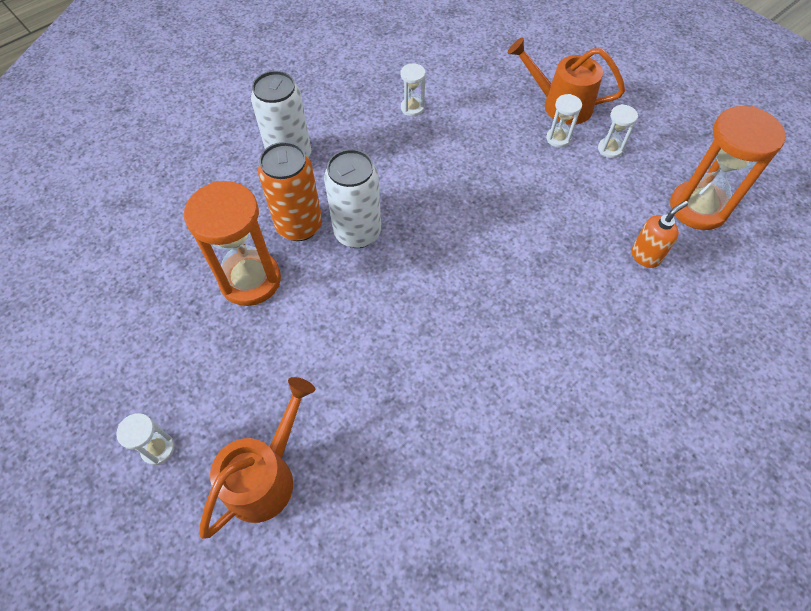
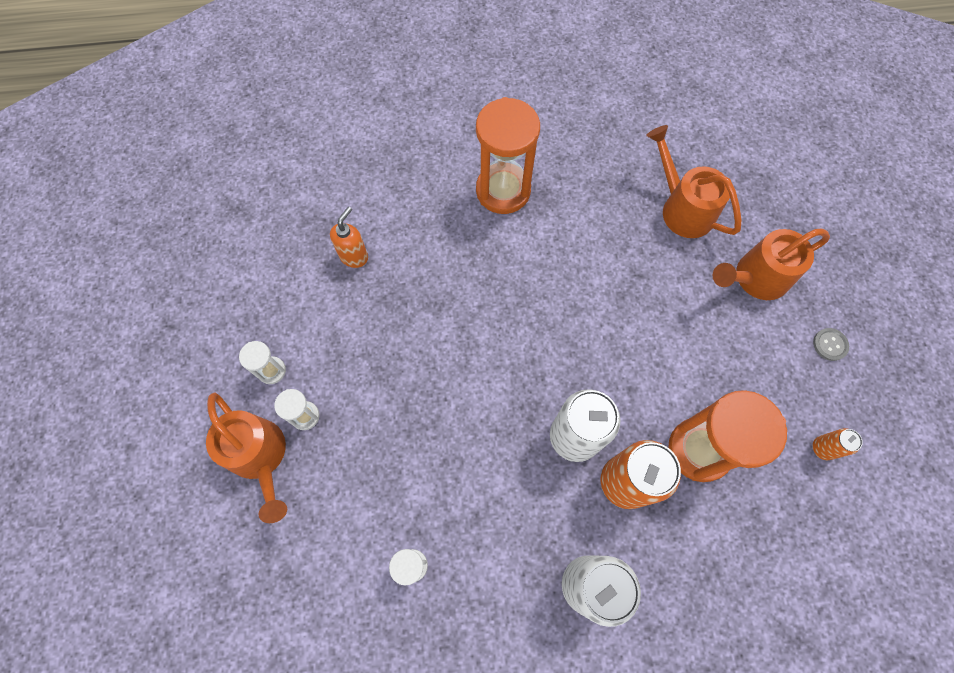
camera: 145 degrees left, 10 degrees up
(139, 342) = (822, 448): none -> orange can
(158, 449) = (830, 345): white hourglass -> grey button
(389, 514) = (682, 208): none -> orange watering can
(645, 256) = (354, 256): orange soap dispenser -> orange soap dispenser turned 120 degrees clockwise
(698, 208) = (267, 266): orange hourglass -> orange hourglass (503, 191)

